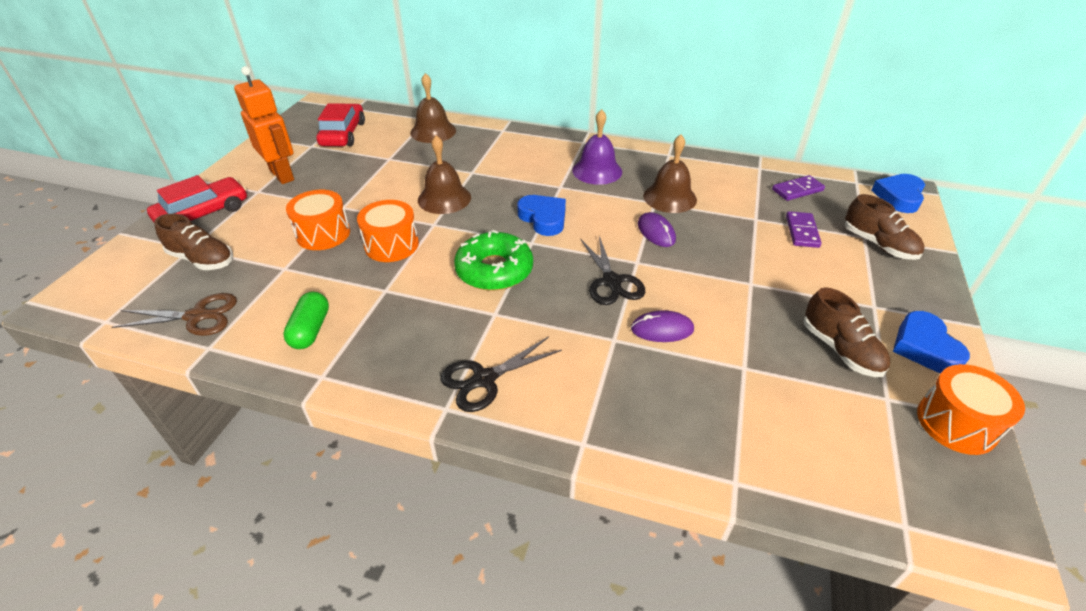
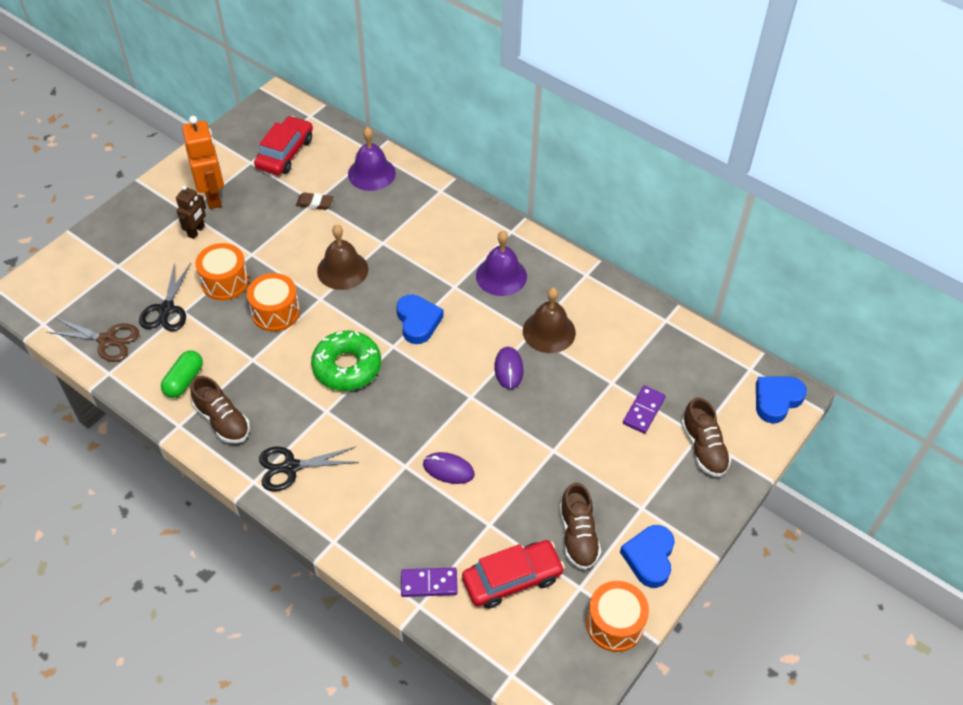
camera: 20 degrees right, 10 degrees up
(202, 259) = (123, 281): brown shoe -> brown shoe (223, 421)
(203, 213) = (136, 227): red car -> red car (512, 579)
(274, 203) = (196, 231): none -> brown robot
(390, 160) = (315, 203): none -> brown eraser
(433, 131) = (371, 173): brown bell -> purple bell
(611, 281) = (436, 410): black scissors -> black scissors (166, 309)
(797, 190) = (680, 360): purple domino -> purple domino (429, 583)

